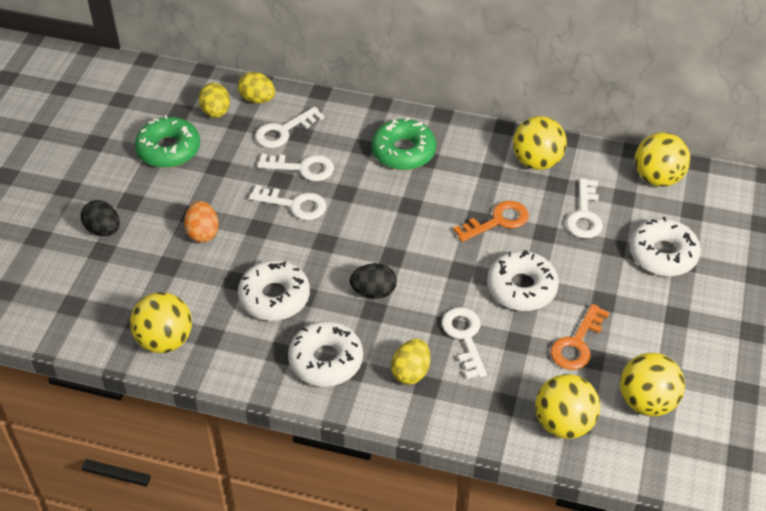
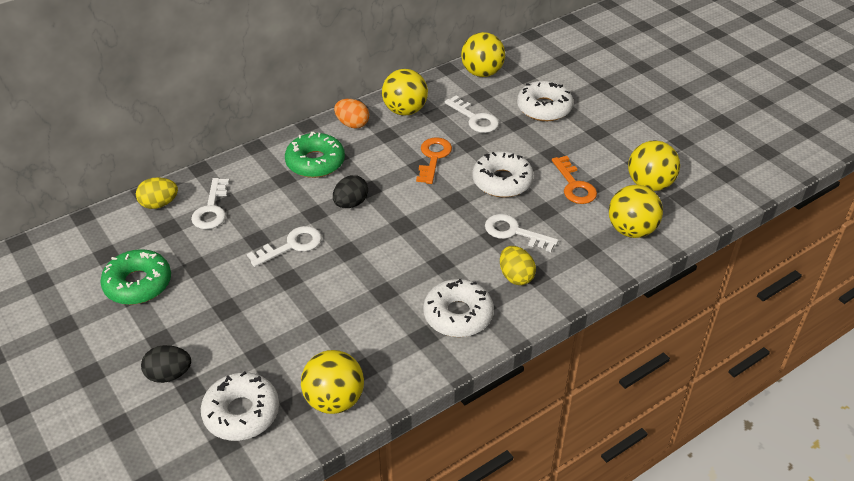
camera: 50 degrees left, 5 degrees down
(203, 233) = (252, 313): orange egg -> orange egg (352, 124)
(216, 112) = (138, 234): yellow egg -> none
(274, 297) = (367, 309): white donut -> white donut (241, 413)
(302, 168) = (262, 221): white key -> none
(373, 292) = (424, 253): black egg -> black egg (351, 203)

